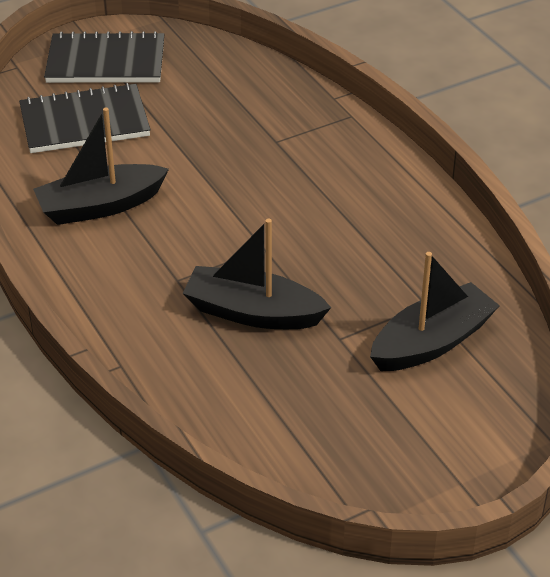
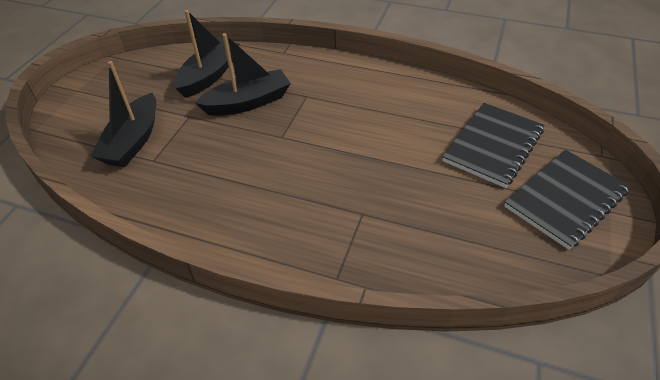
camera: 140 degrees right, 5 degrees up
(100, 206) = (399, 105): black boat -> black boat (209, 75)

